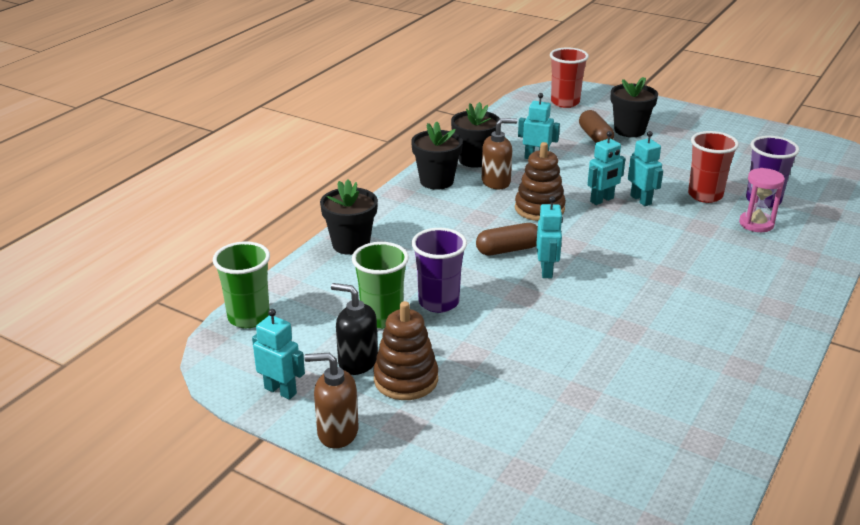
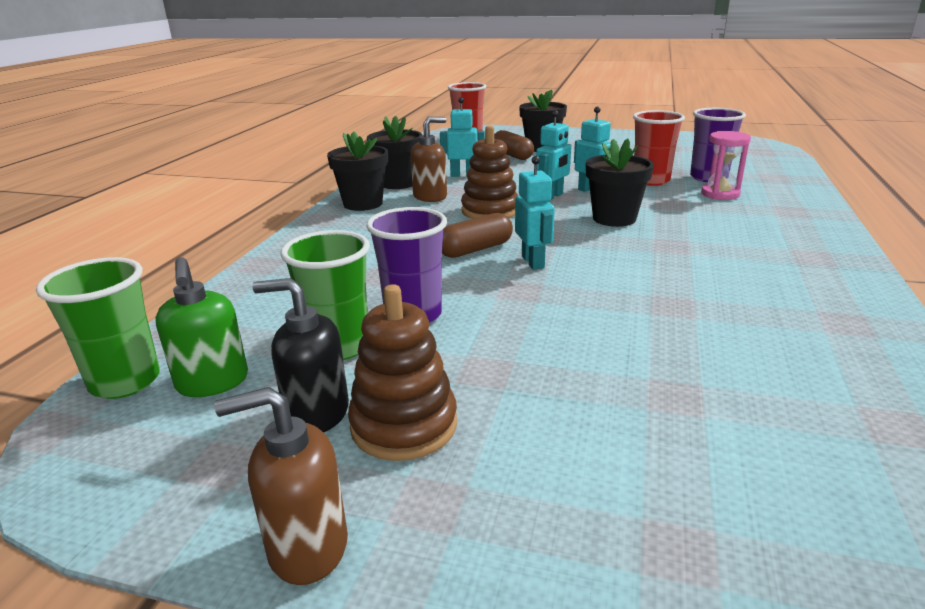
camera: 15 degrees left, 5 degrees down
(280, 390) = (186, 489): turquoise robot -> none
(300, 328) = (212, 382): none -> green soap dispenser
(351, 244) = (273, 272): black flower pot -> black flower pot (614, 218)

